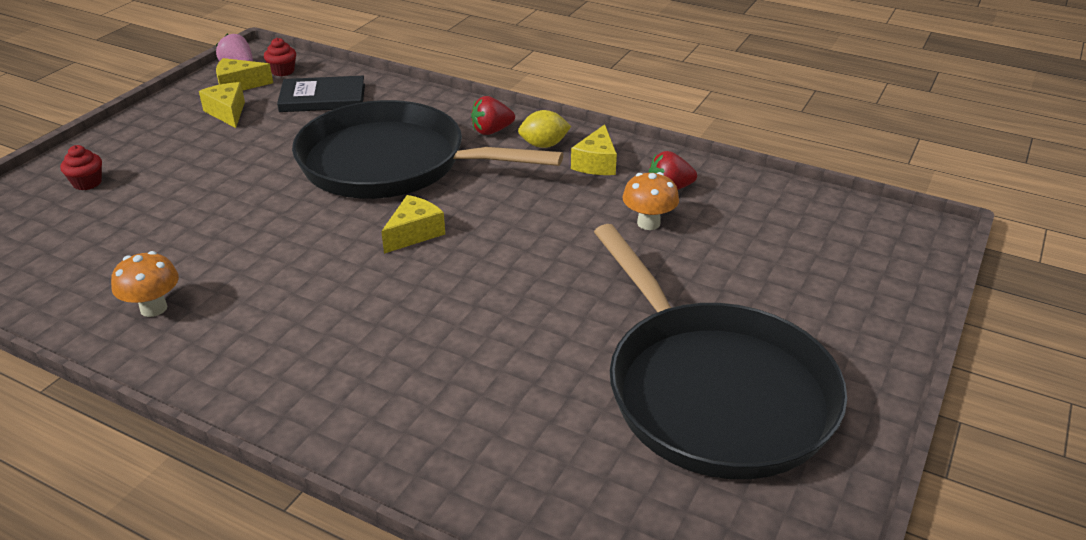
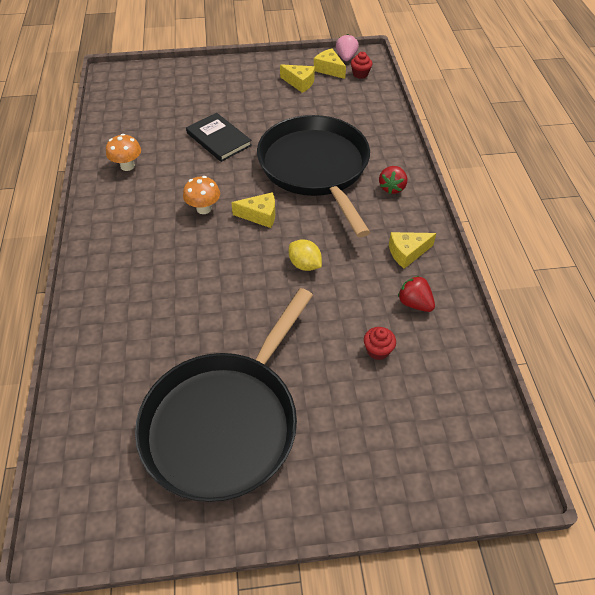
camera: 55 degrees right, 15 degrees up
(87, 183) = (197, 83): red cupcake -> red cupcake (378, 350)
(227, 112) = (299, 83): yellow cheese -> yellow cheese turned 90 degrees clockwise
(323, 98) = (351, 104): black book -> black book (219, 139)
(491, 131) = (392, 188): red strawberry -> red strawberry turned 105 degrees counterclockwise
(544, 145) = (402, 218): yellow lemon -> yellow lemon (304, 265)
(648, 223) = (365, 311): orange mushroom -> orange mushroom (204, 208)

